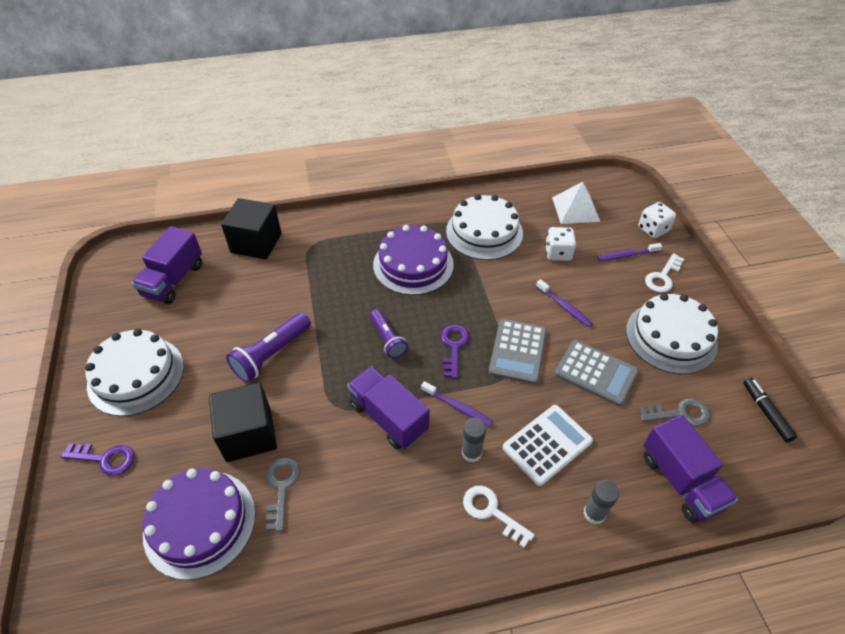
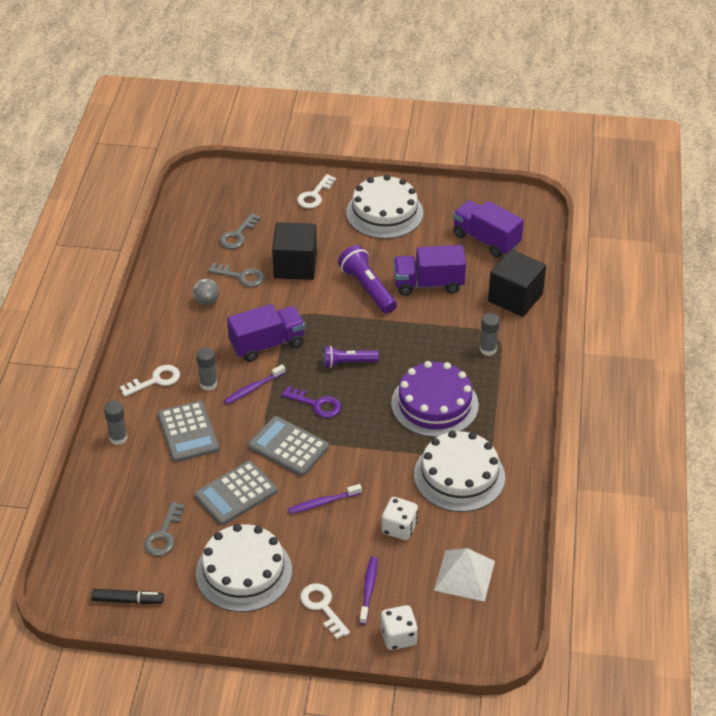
camera: 110 degrees right, 5 degrees down
(105, 459) = (314, 195): purple key -> white key
(200, 523) = (238, 235): purple cake -> grey key
(331, 246) = (488, 349): none -> grey glue stick
(338, 510) = (206, 301): none -> grey ball
(547, 445) = (188, 432): white calculator -> grey calculator
(680, 481) = (109, 503): purple truck -> purple truck (428, 284)

